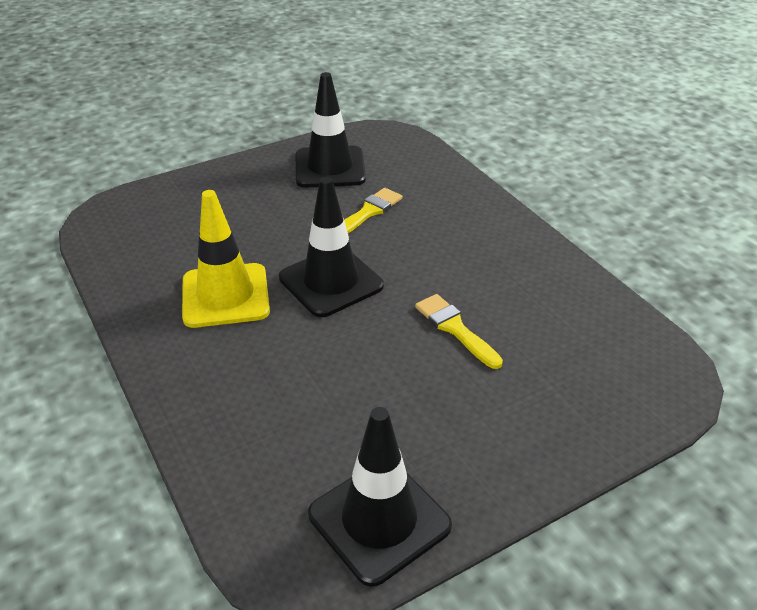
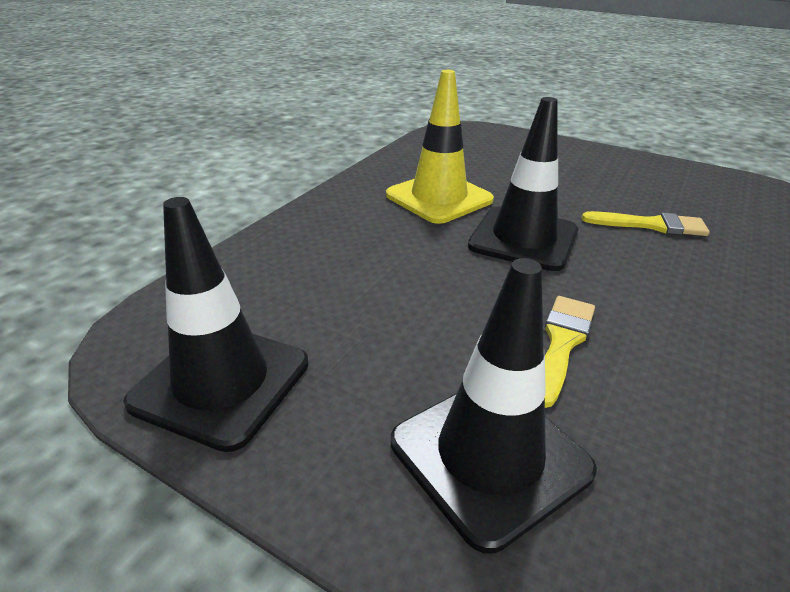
camera: 60 degrees right, 5 degrees down
(330, 167) = (675, 186): black traffic cone -> black traffic cone (489, 456)

